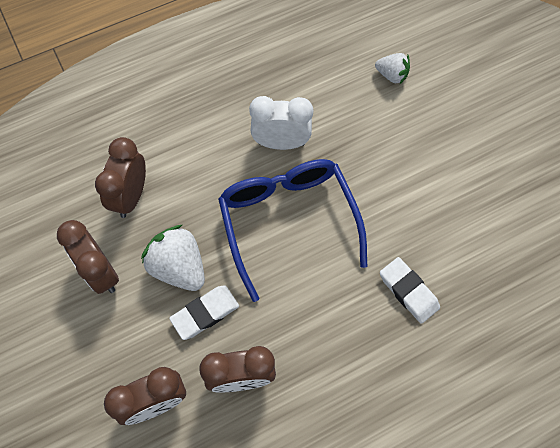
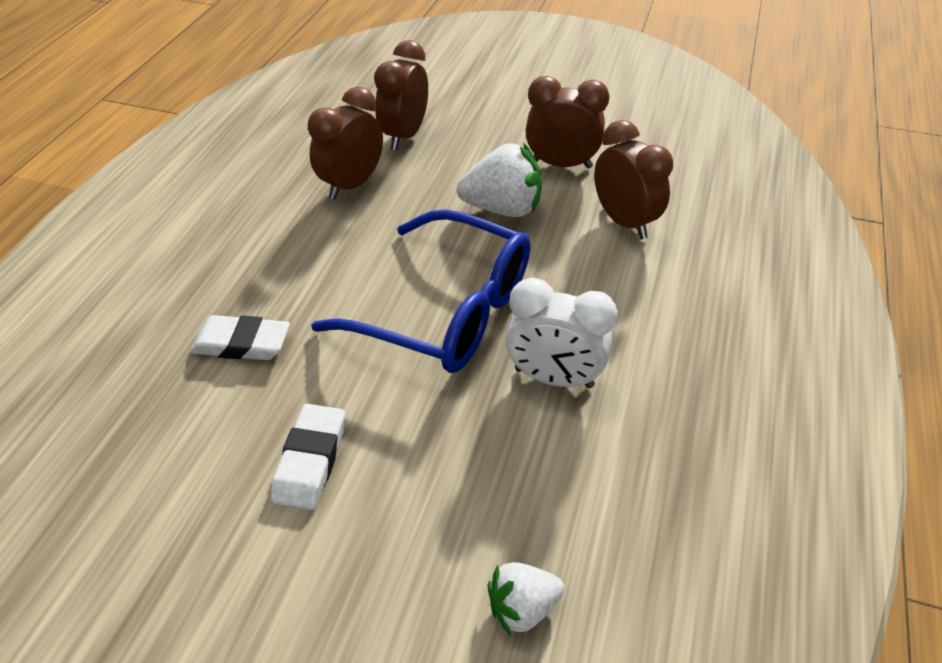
camera: 135 degrees right, 20 degrees down
(205, 313) = (436, 198): white eraser -> white eraser (310, 460)
(281, 143) = (553, 378): white clock -> white clock turned 60 degrees clockwise

